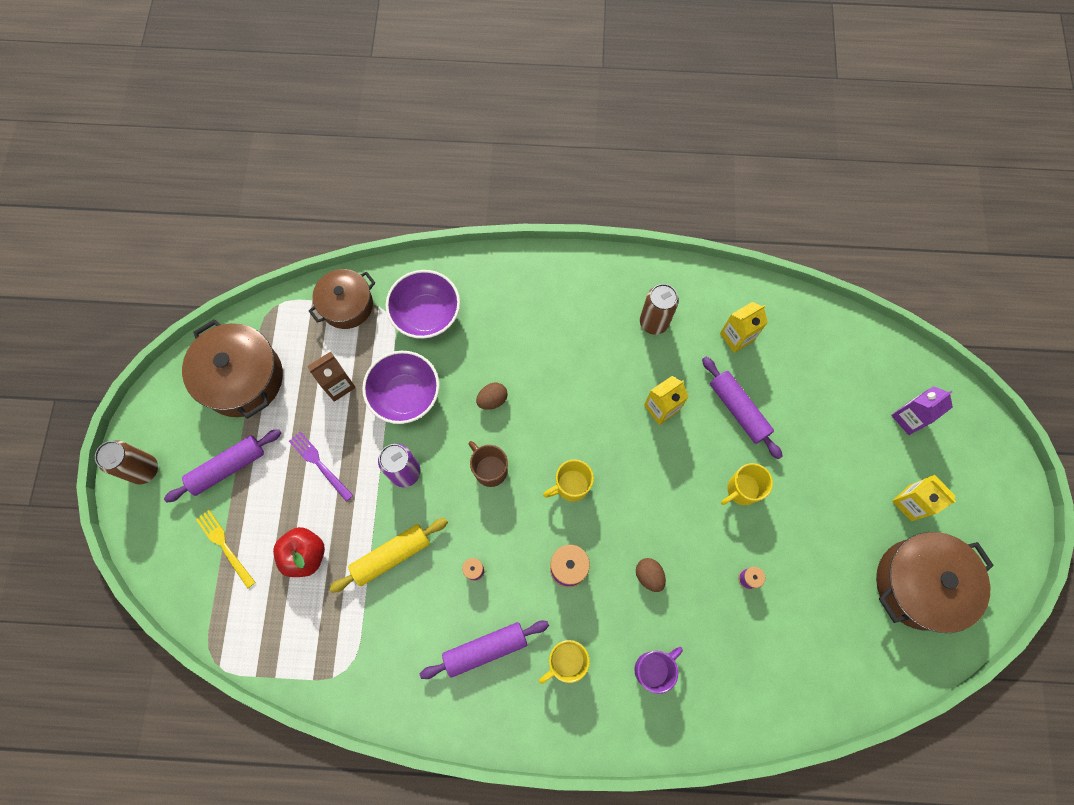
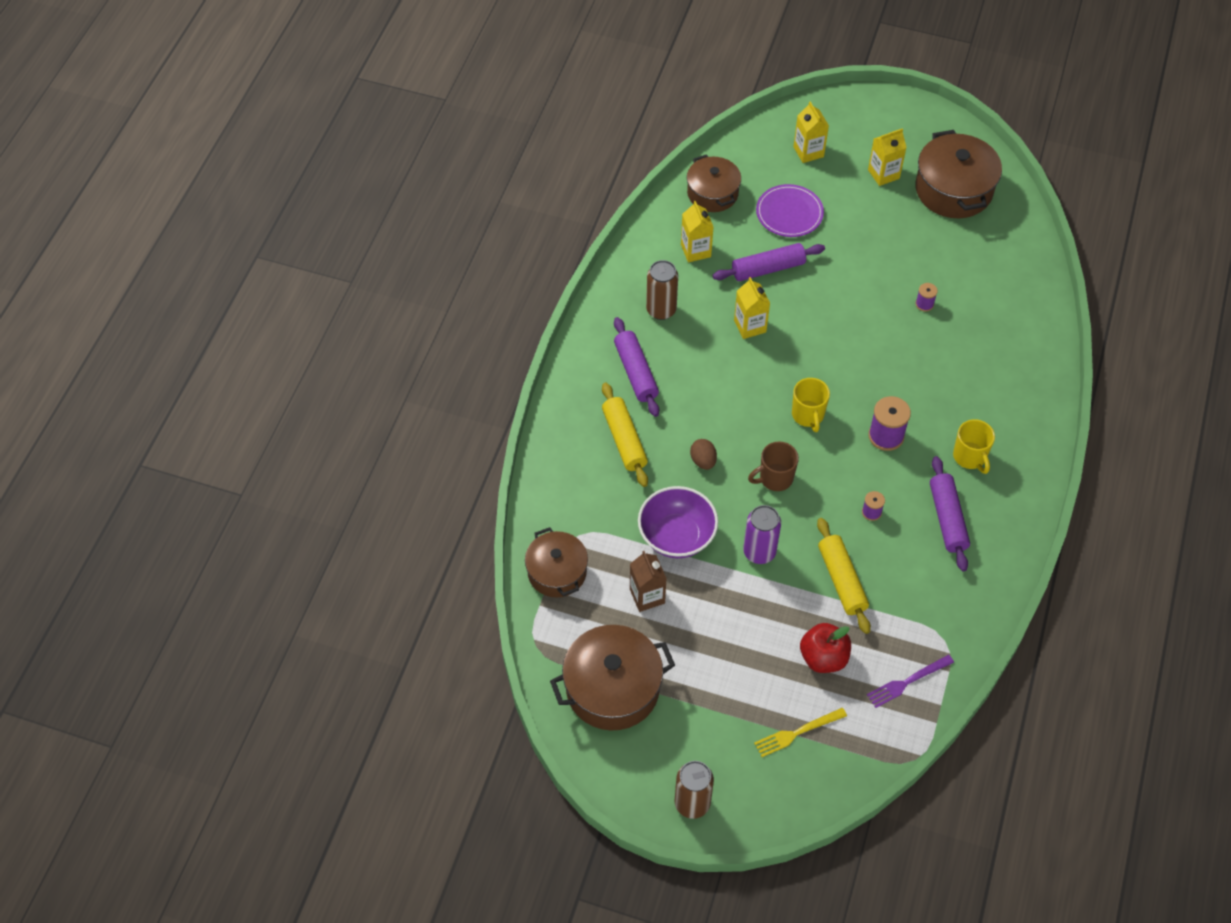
camera: 75 degrees left, 15 degrees down
(227, 467) = (711, 718): purple rolling pin -> purple rolling pin (635, 372)
(319, 464) = (730, 628): purple fork -> purple fork (907, 681)
(426, 315) = (592, 500): purple bowl -> none
(497, 326) = (624, 440): none -> yellow rolling pin
(649, 575) = (906, 375): brown egg -> none
(653, 669) = (989, 393): purple mug -> none
(742, 490) = (843, 287): yellow mug -> none
(815, 336) = (712, 193): none -> brown pot
(818, 416) = (789, 213): none -> purple plate
(909, 418) = (808, 152): purple carton -> yellow carton

